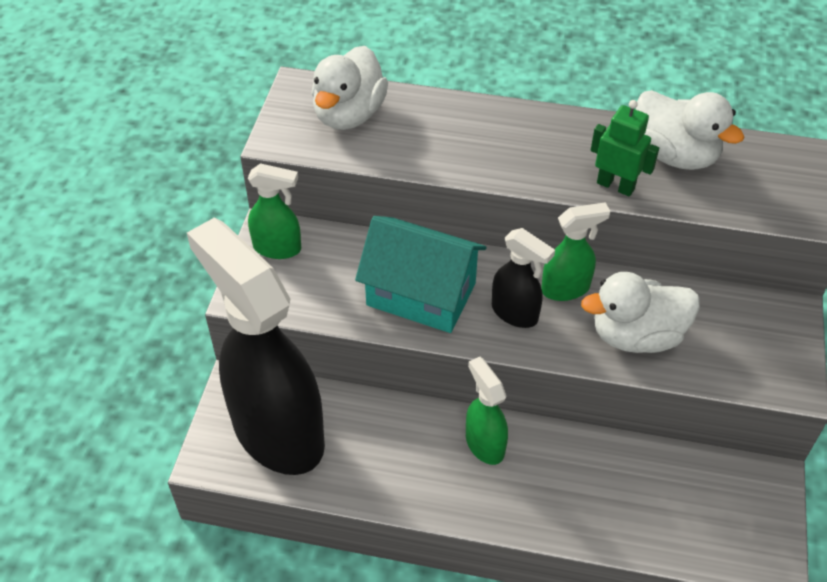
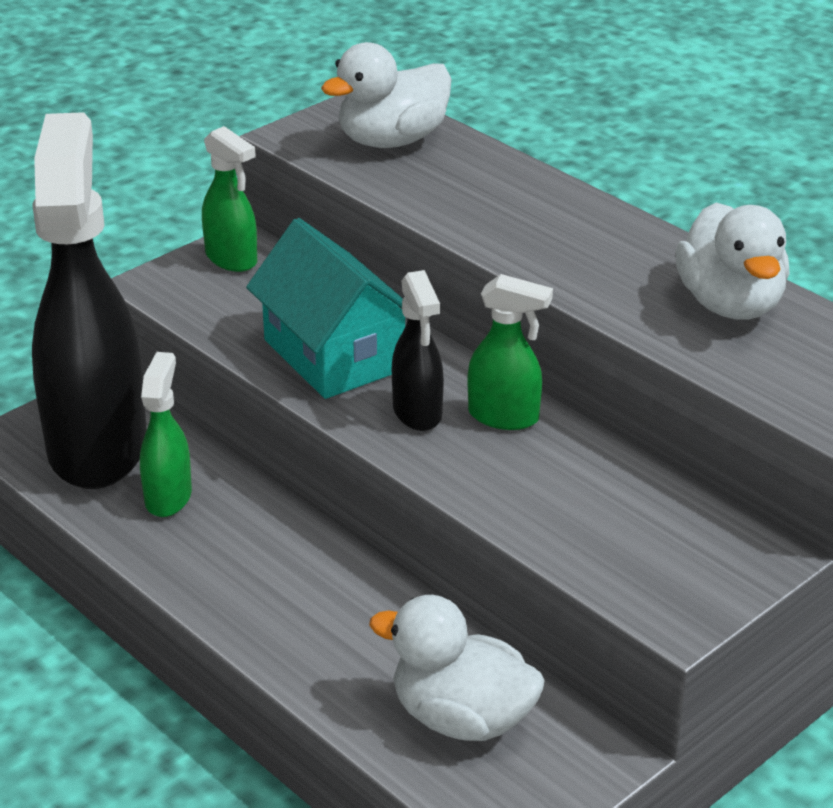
camera: 35 degrees right, 15 degrees down
(484, 444) = (298, 556): green spray bottle -> green spray bottle (168, 497)
(615, 186) = (617, 303): green robot -> none
(636, 336) = (535, 491): white duck -> white duck (461, 718)

